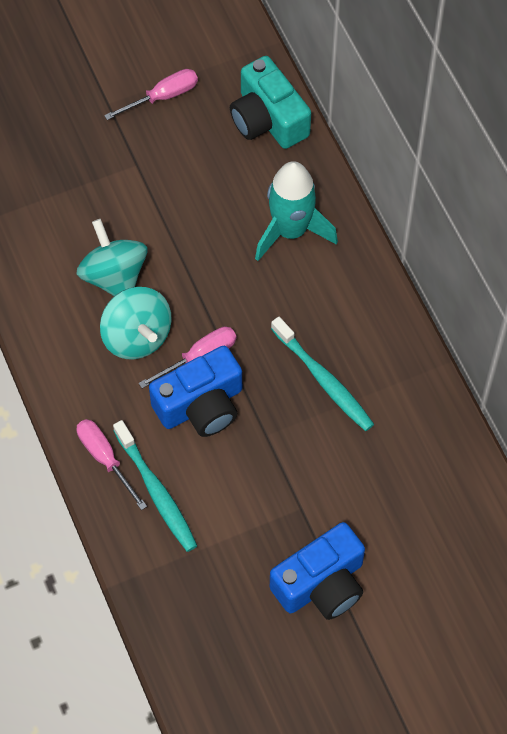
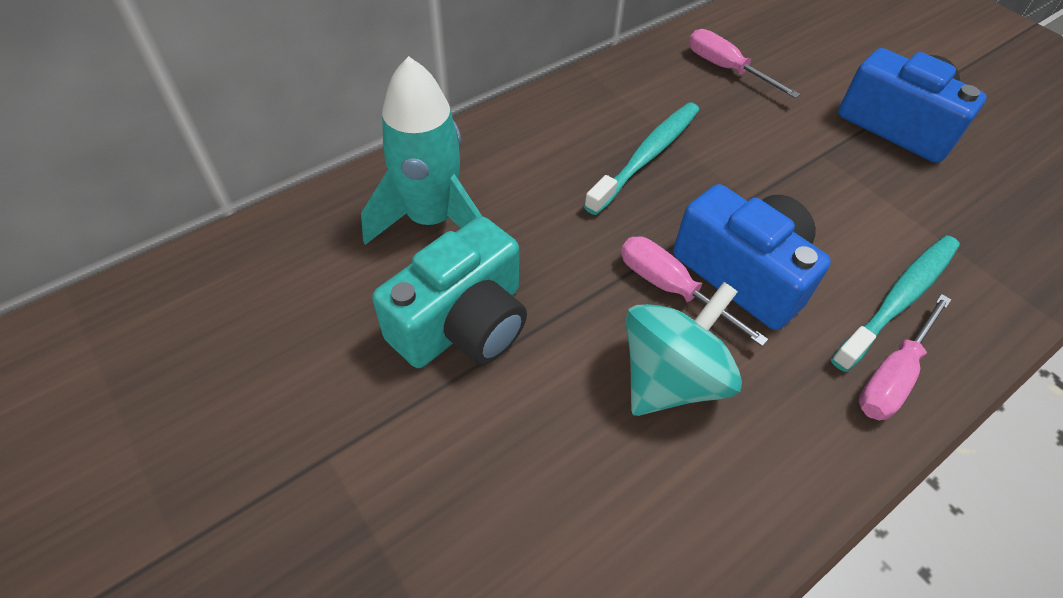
camera: 105 degrees left, 10 degrees down
(114, 276) = (571, 438): turquoise spinning top -> none
(162, 97) = (167, 445): pink screwdriver -> pink screwdriver (726, 69)
(268, 119) = (227, 277): turquoise camera -> turquoise camera (462, 323)

